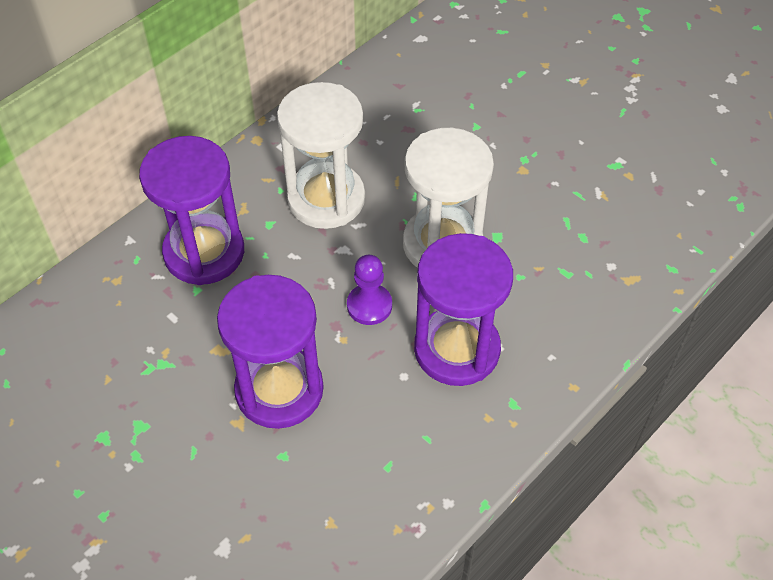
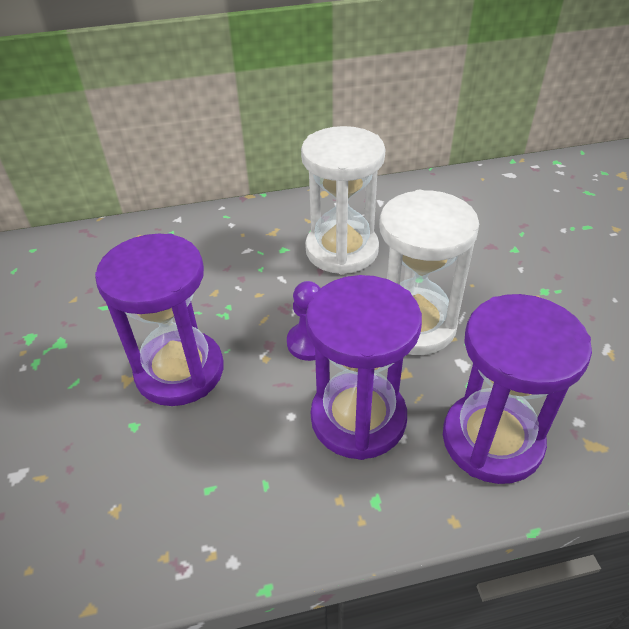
camera: 35 degrees right, 10 degrees down
(204, 252) = (219, 247): purple hourglass -> purple hourglass (492, 440)

